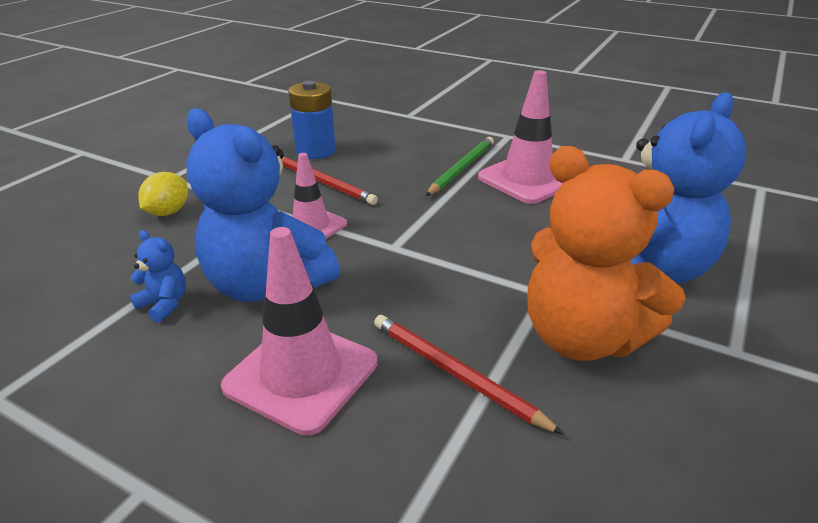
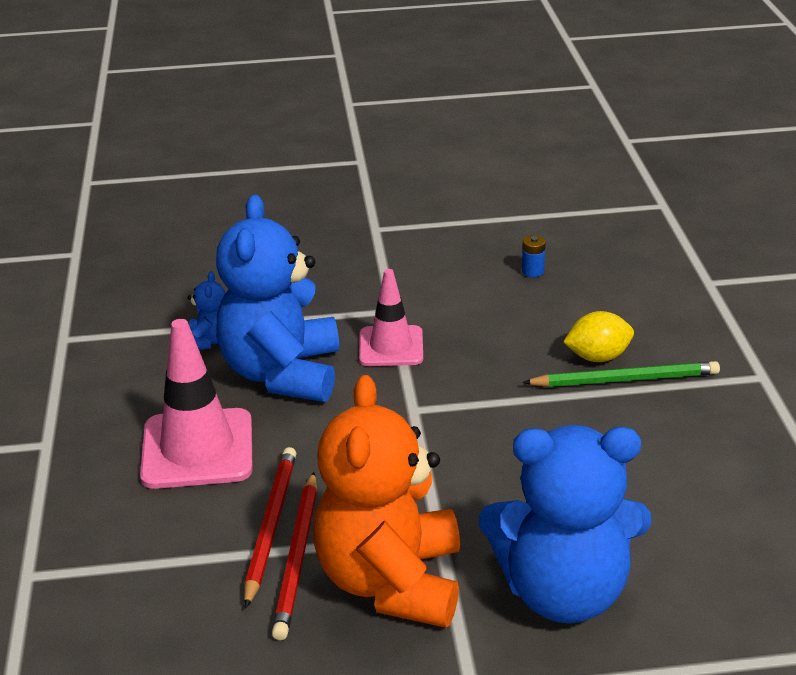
camera: 55 degrees right, 0 degrees up
(168, 212) = (324, 263): yellow lemon -> yellow lemon (597, 357)
(315, 151) = (533, 271): blue battery -> blue battery, size x0.43
(324, 182) = (476, 311): red pencil -> red pencil (297, 558)
(527, 179) = (663, 435): pink traffic cone -> none

